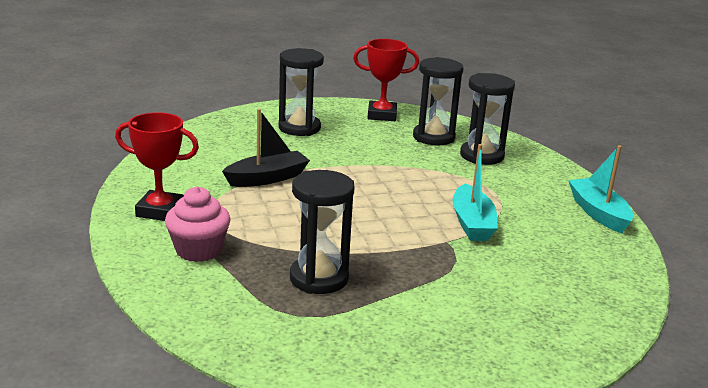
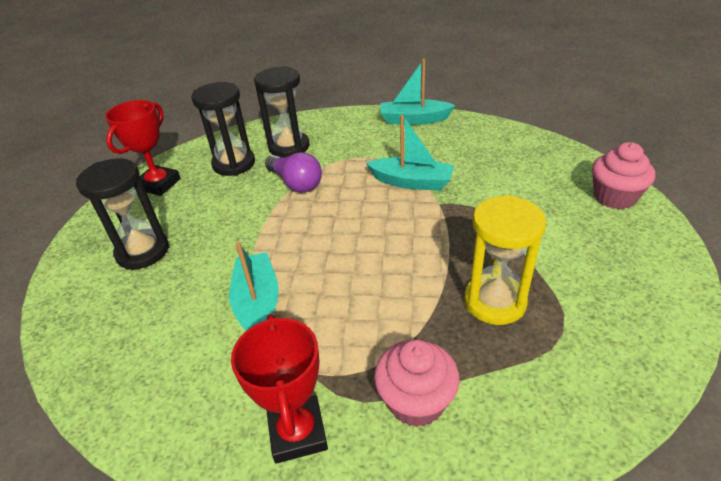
camera: 65 degrees left, 15 degrees up
(160, 211) = (297, 432): red trophy -> red trophy turned 45 degrees counterclockwise
(267, 178) = (258, 303): black boat -> turquoise boat
(319, 278) = (494, 302): black hourglass -> yellow hourglass
(425, 168) = (296, 183): none -> purple light bulb
(542, 353) = (614, 197): none -> pink cupcake

